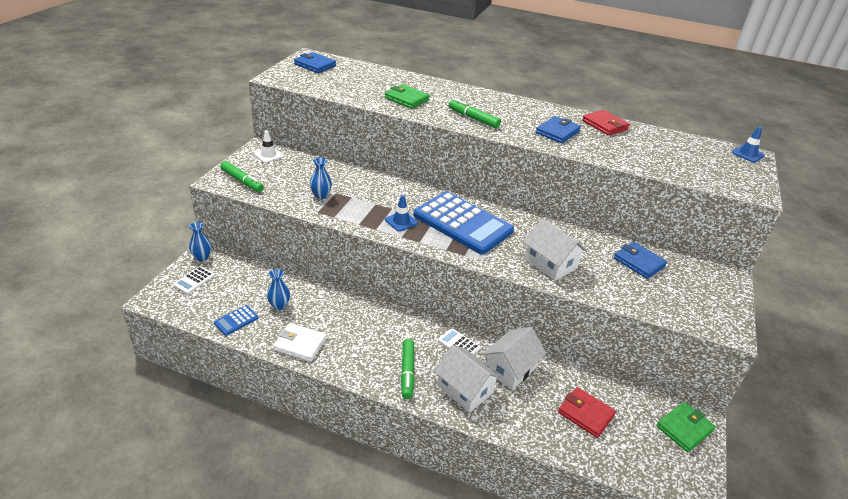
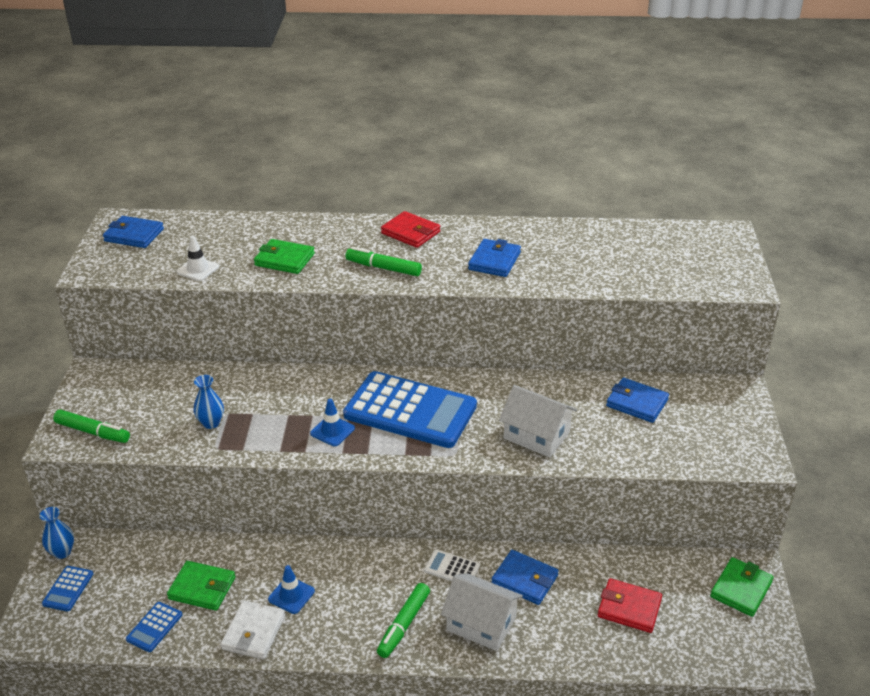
camera: 15 degrees left, 0 degrees up
(194, 280) = (68, 589): white calculator -> blue calculator
(268, 155) = (109, 381): white traffic cone -> white traffic cone (198, 269)
(279, 305) = (202, 588): blue vase -> green wallet
(300, 344) = (254, 632): white wallet -> white wallet turned 75 degrees counterclockwise
(407, 372) = (403, 625): green marker -> green marker turned 45 degrees clockwise
(510, 368) = (525, 580): white house -> blue wallet
(605, 125) = (547, 234): red wallet -> red wallet (411, 232)
(747, 154) = (722, 232): blue traffic cone -> blue traffic cone (291, 595)

